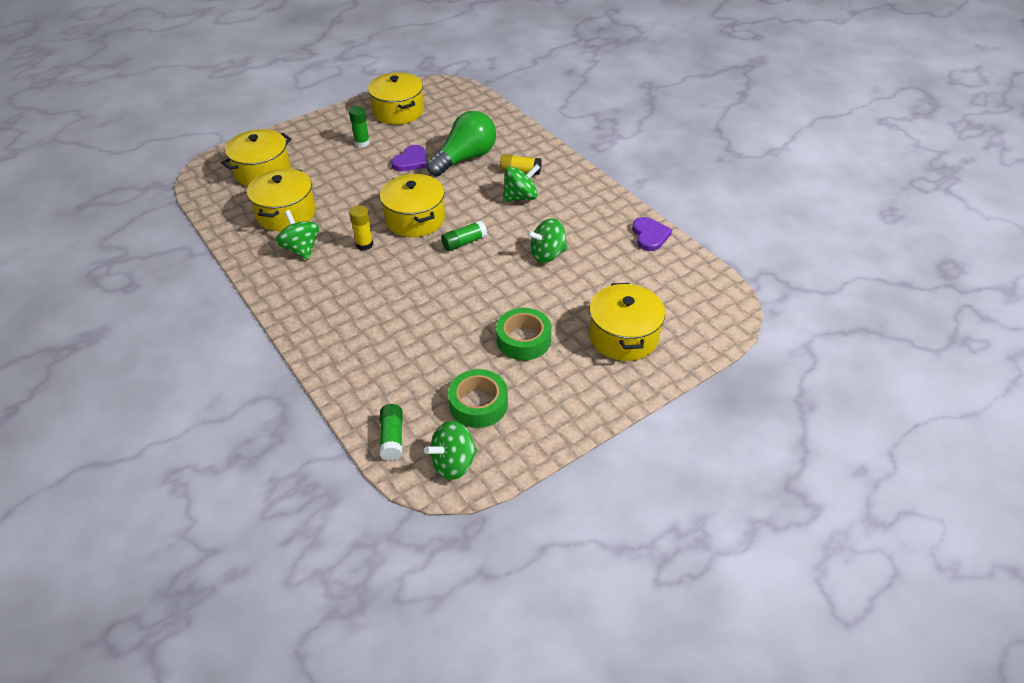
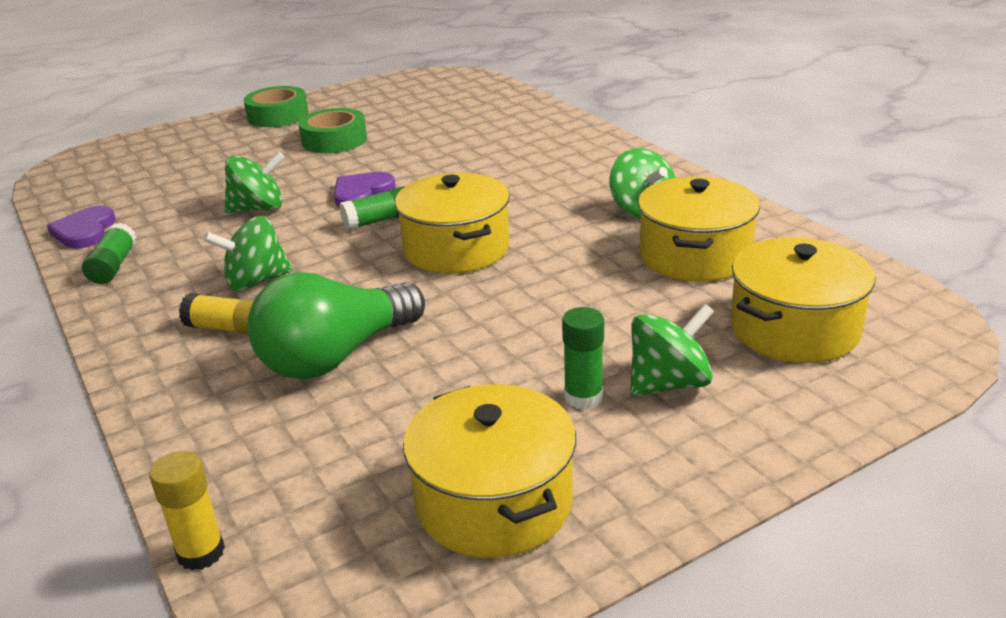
camera: 175 degrees left, 15 degrees down
(364, 244) = (540, 217): yellow glue stick -> yellow glue stick (201, 552)
(392, 438) = (487, 89): green glue stick -> green glue stick (113, 266)
(411, 161) = (460, 351): purple heart -> purple heart (361, 193)
(453, 463) = (431, 80): green spinning top -> green spinning top (669, 383)
(478, 404) = (400, 105): green tape -> green tape (278, 116)
(623, 336) = (217, 144): yellow pot -> none

